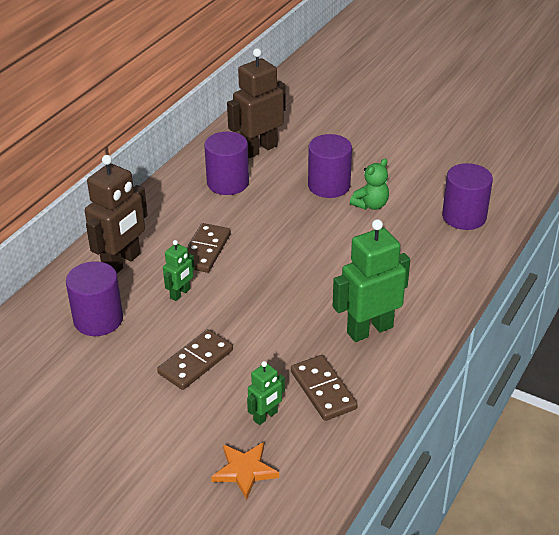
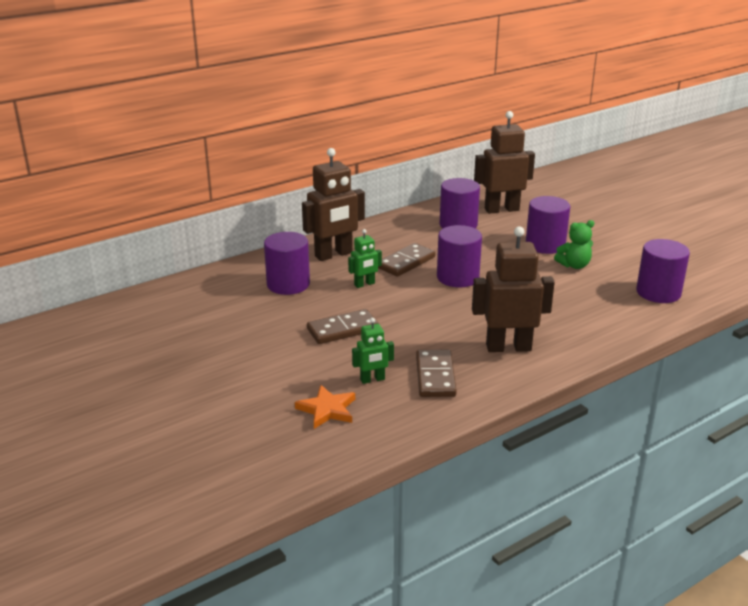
camera: 25 degrees right, 10 degrees down
(269, 255) = (457, 277): none -> purple cylinder
(369, 330) = (508, 347): green robot -> brown robot

